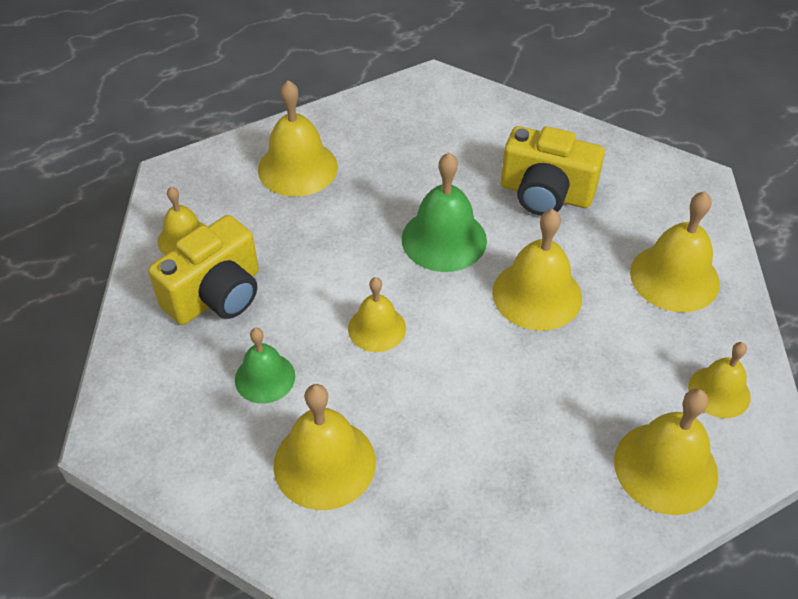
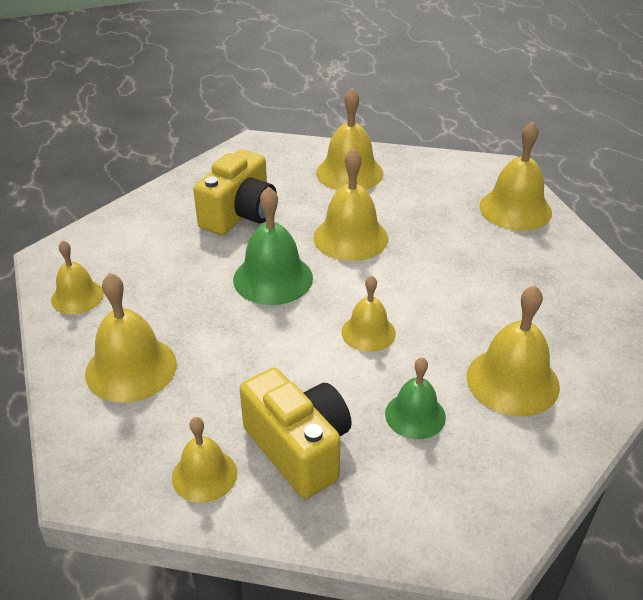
camera: 80 degrees left, 10 degrees down
(719, 392) = (454, 176): yellow bell -> yellow bell (77, 296)

